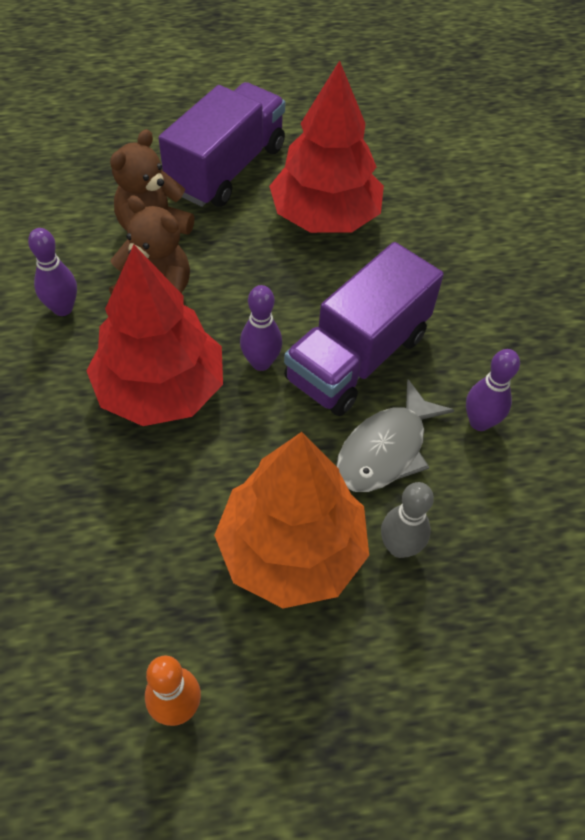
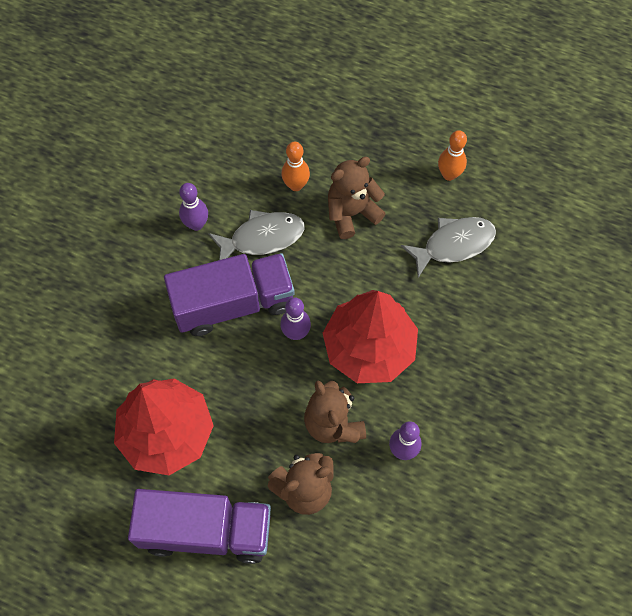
camera: 145 degrees left, 10 degrees up
(112, 585) = (454, 244): none -> grey fish
(226, 169) = (206, 530): purple truck -> purple truck turned 150 degrees counterclockwise
(291, 549) = (351, 213): orange tree -> brown teddy bear
(399, 547) = (296, 185): grey bowling pin -> orange bowling pin

